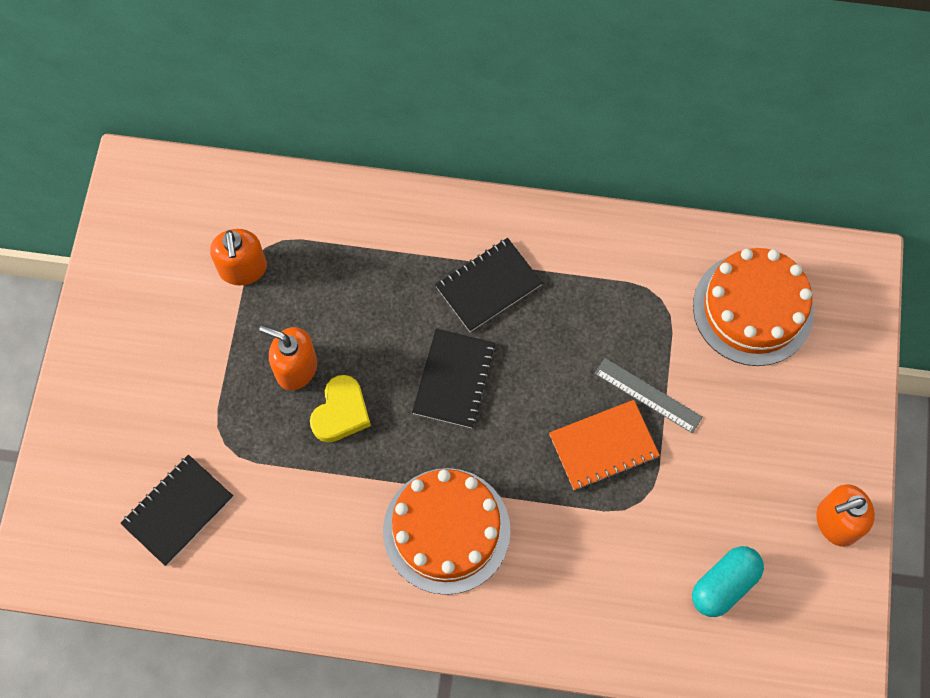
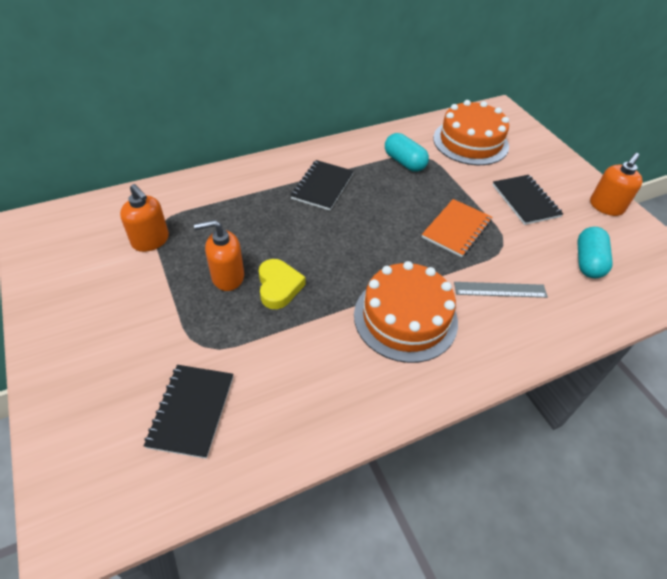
camera: 35 degrees left, 20 degrees down
(454, 379) = (340, 237): black notebook -> black notebook (525, 201)
(626, 299) = (404, 162): none -> turquoise capsule
(648, 395) = (456, 196): grey ruler -> grey ruler (500, 290)

